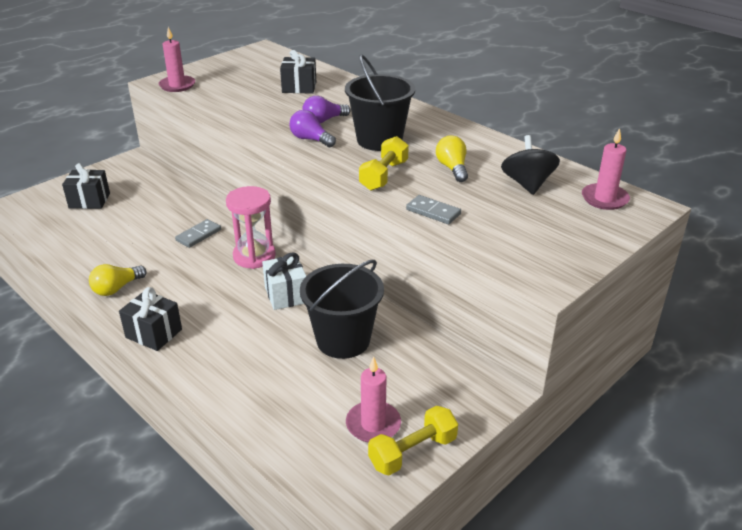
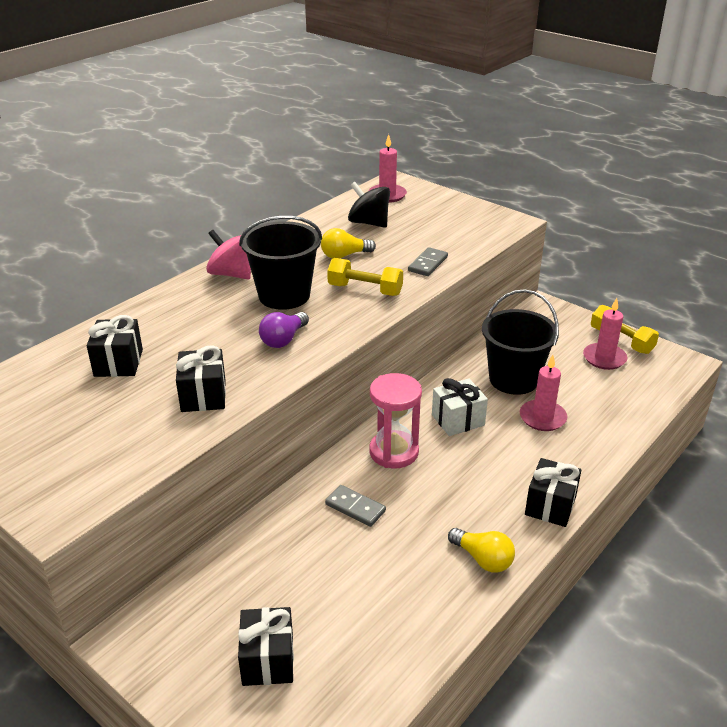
camera: 95 degrees left, 0 degrees up
(177, 85) = (80, 488): pink candle -> pink candle (542, 418)
(249, 113) = (203, 396): none -> black gift
(323, 120) = (231, 335): purple light bulb -> none
(419, 119) = (231, 274): none -> pink spinning top
(527, 184) = (369, 223): black spinning top -> black spinning top turned 45 degrees clockwise

